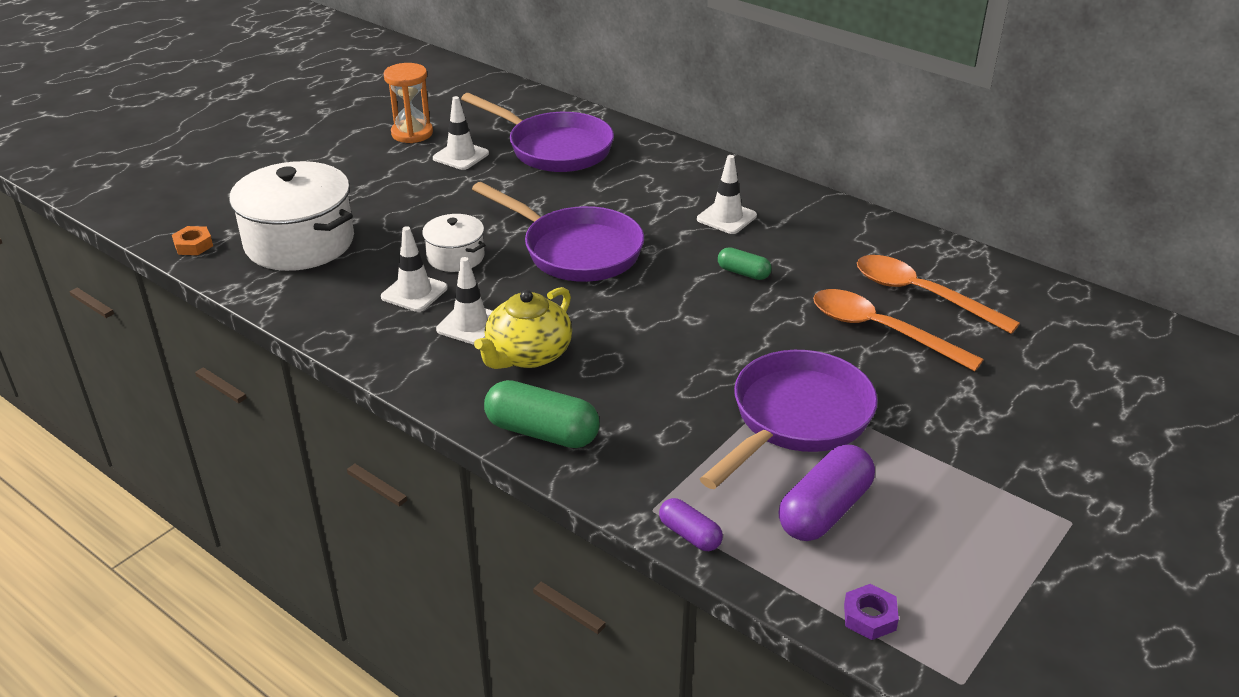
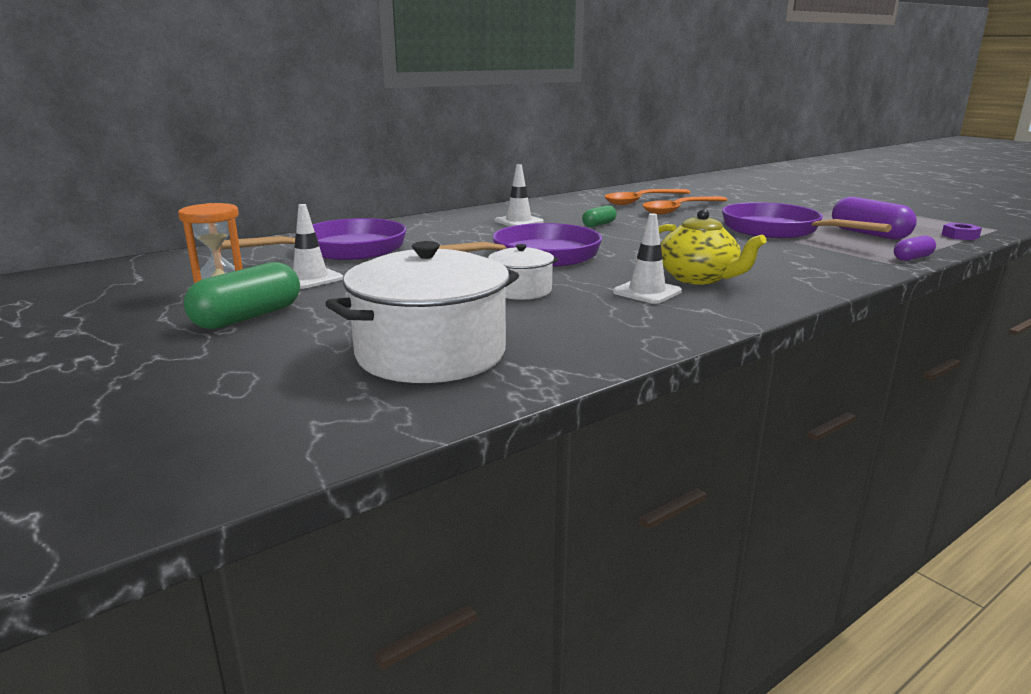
camera: 75 degrees left, 15 degrees down
(193, 245) = (375, 422): orange nut -> none
(414, 292) = (580, 308): white traffic cone -> none
(542, 432) = (810, 281): green capsule -> green capsule (248, 317)

